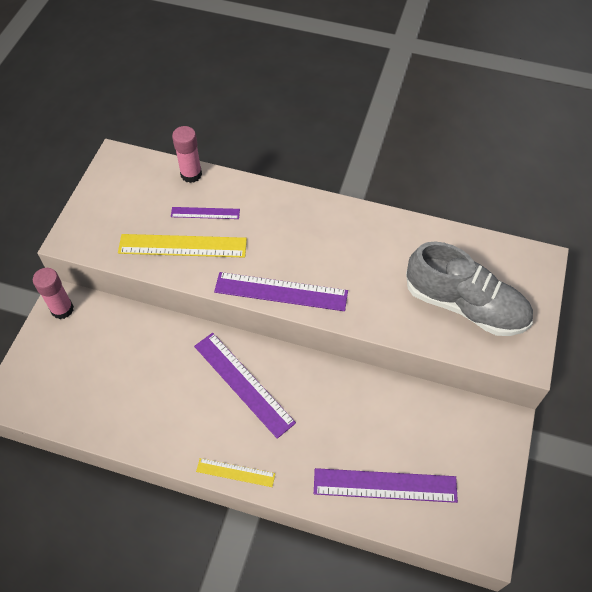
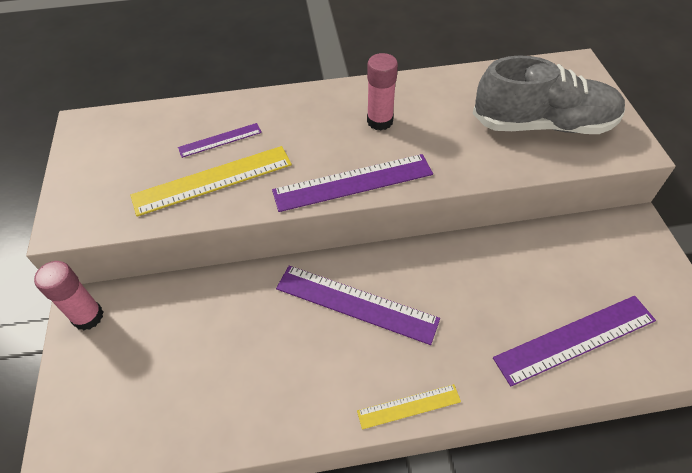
camera: 25 degrees left, 5 degrees down
(191, 174) = (182, 110): pink glue stick -> pink glue stick (380, 121)

